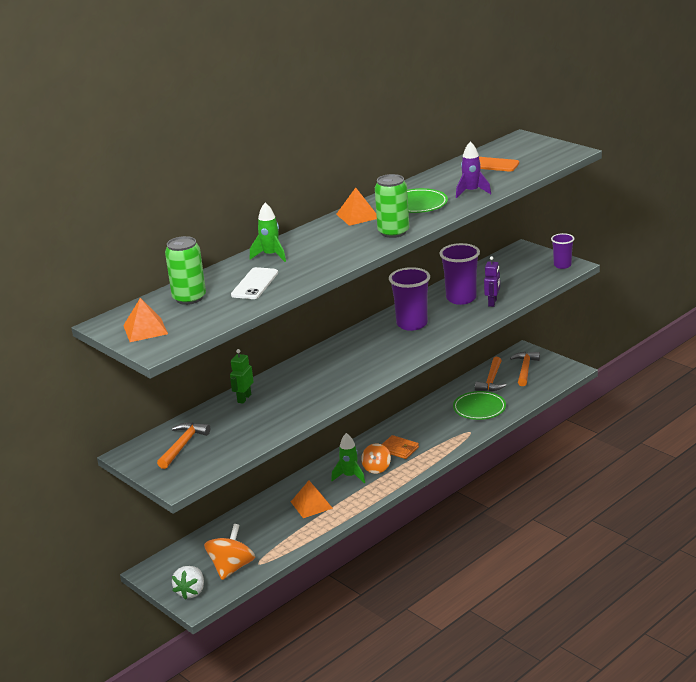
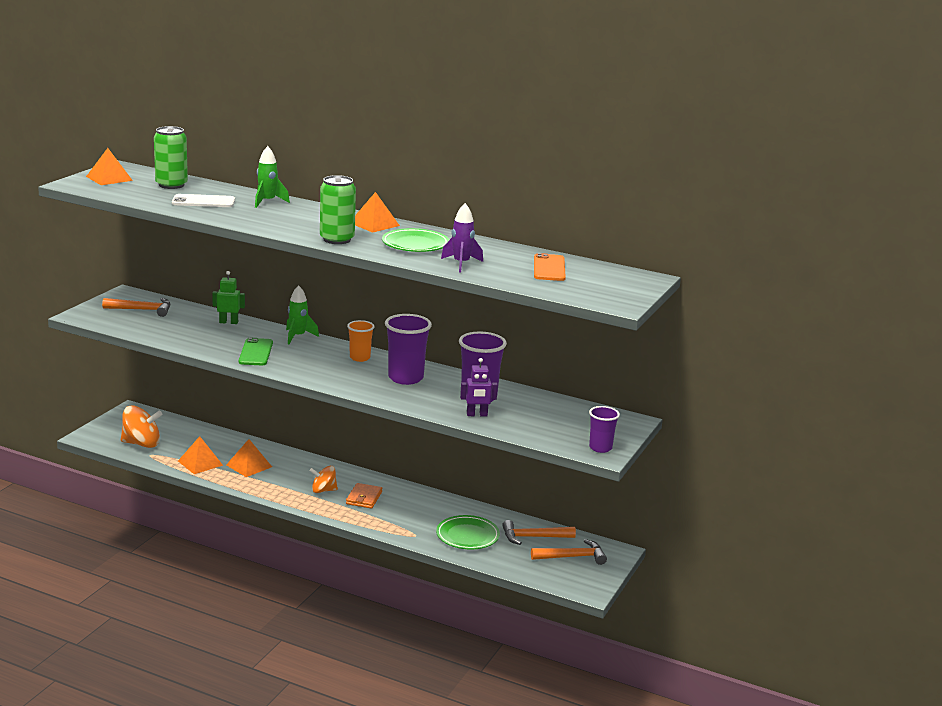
camera: 65 degrees right, 5 degrees down
(191, 592) = (104, 432): white strawberry -> none
(292, 533) = (200, 463): none -> orange pyramid
(325, 388) = (256, 352): none -> green phone
(350, 476) = (304, 478): green rocket -> green rocket (298, 336)
(361, 340) = (360, 358): none -> orange cup

